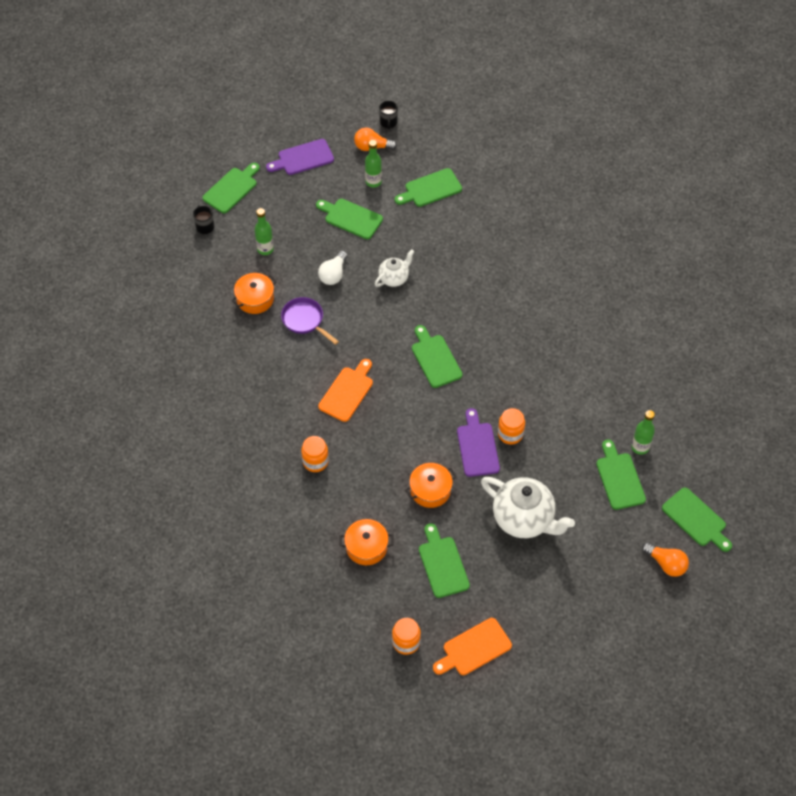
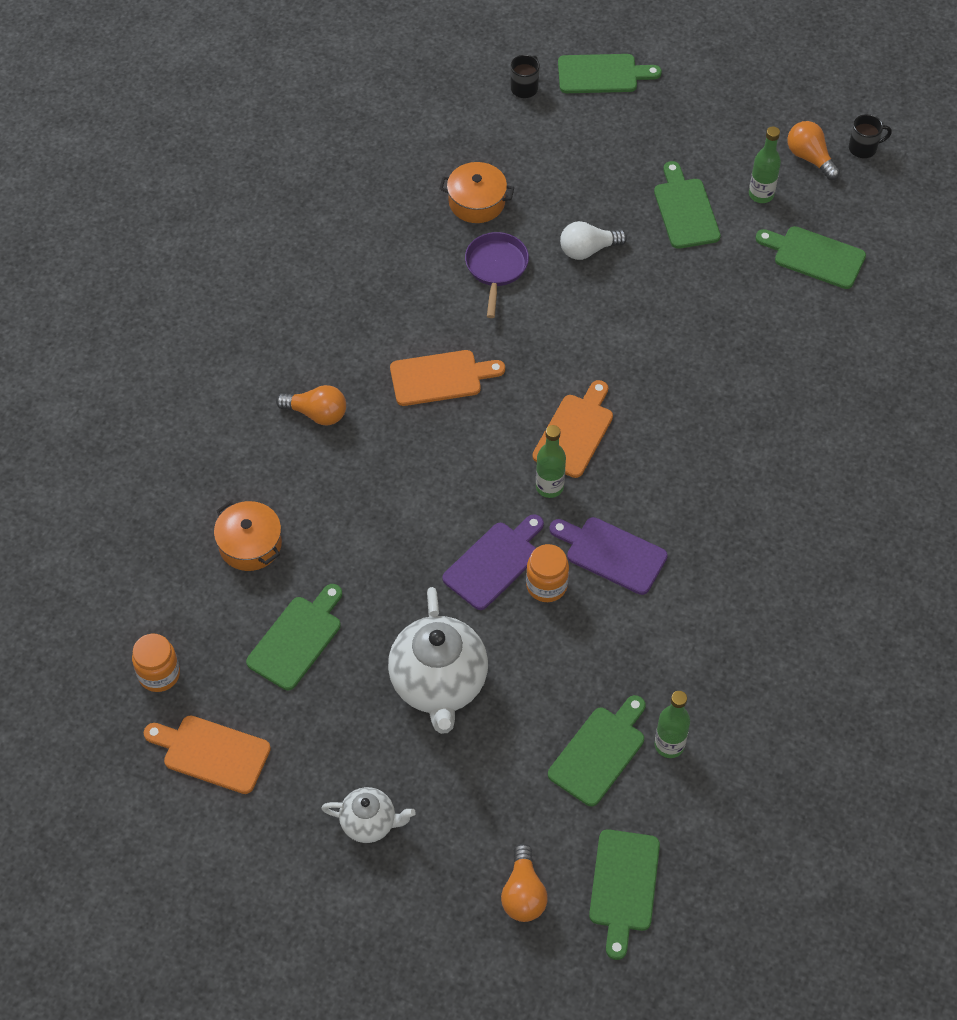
camera: 50 degrees right, 0 degrees up
(265, 249) = (554, 163): green bottle -> green bottle (549, 487)
(303, 158) = (718, 106): purple cutting board -> purple cutting board (612, 554)
(315, 461) = (317, 413): orange jar -> orange light bulb
(388, 123) = (863, 148): black mug -> black mug turned 150 degrees counterclockwise
(394, 278) = (646, 311): white teapot -> white teapot (369, 823)
(430, 490) = (387, 556): orange pot -> none
(435, 359) = (575, 432): green cutting board -> orange cutting board

